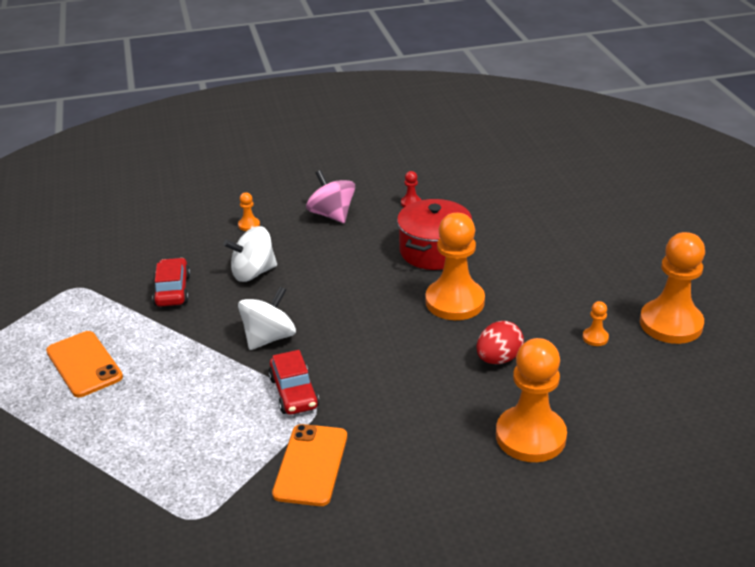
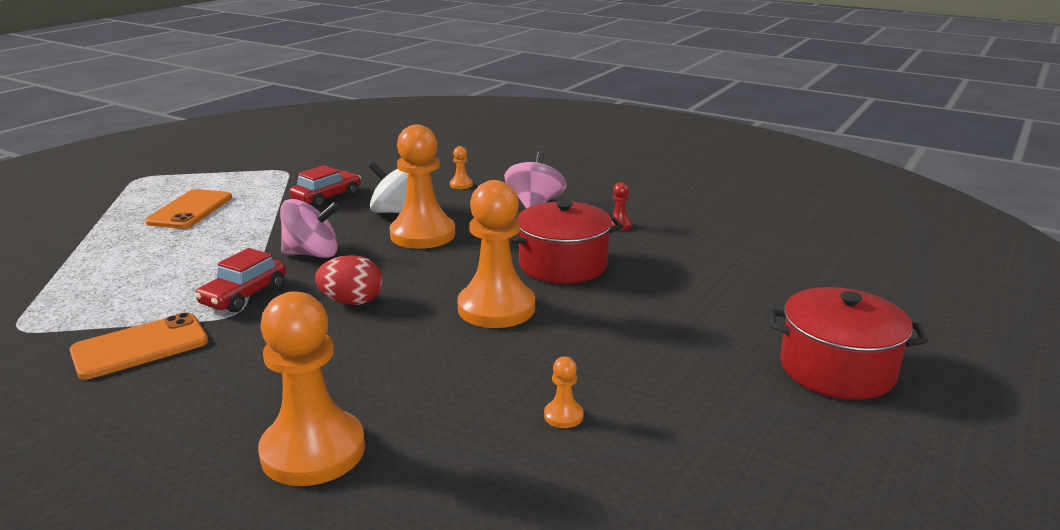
camera: 45 degrees right, 10 degrees down
(269, 338) = (312, 254): white spinning top -> pink spinning top
(498, 359) = (432, 371): red egg -> red egg (352, 302)
(652, 237) = (836, 369): none -> red pot
(671, 324) = (682, 460): orange pawn -> orange pawn (422, 234)

